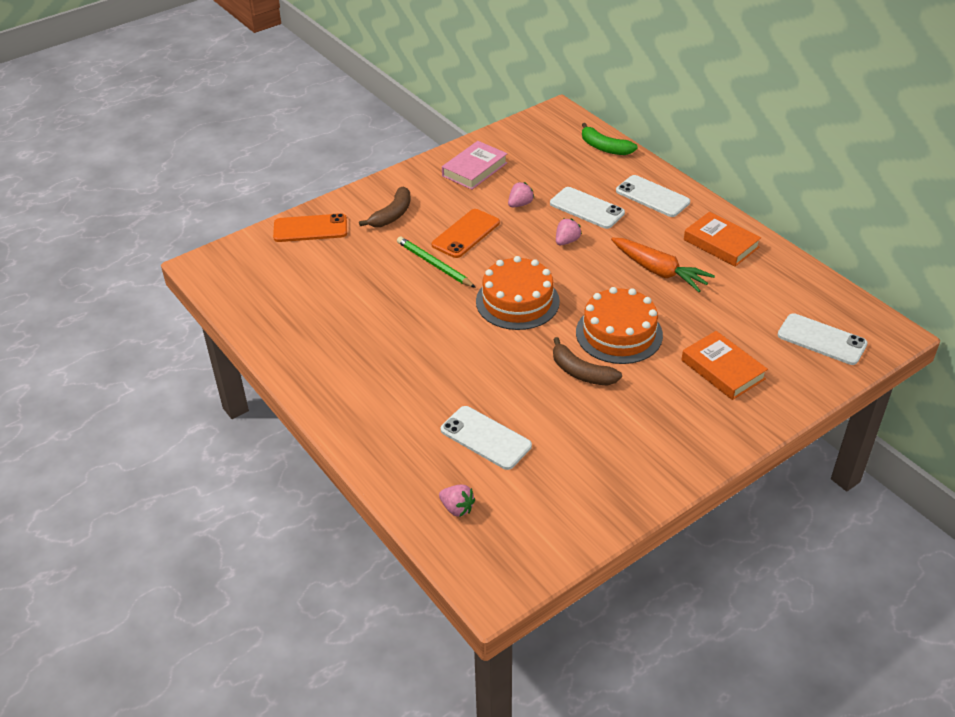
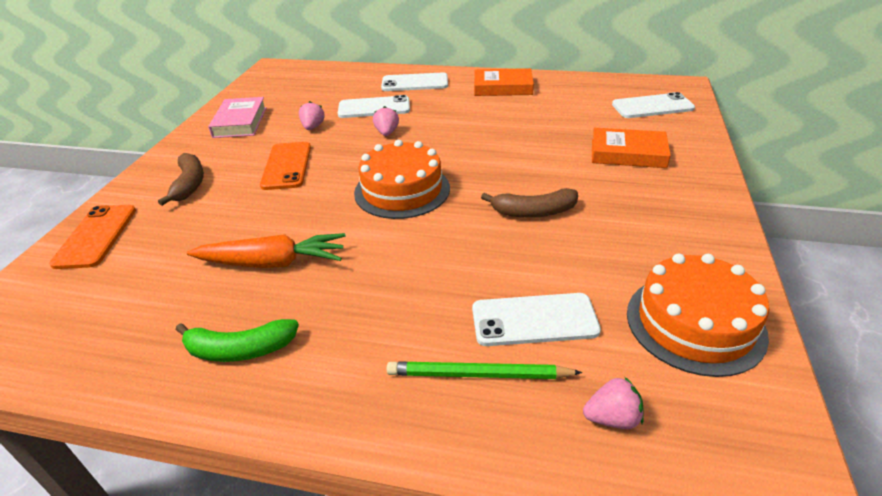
camera: 40 degrees left, 5 degrees down
(310, 228) = (96, 236): orange phone -> orange phone turned 45 degrees counterclockwise
(434, 264) = (282, 201): green pencil -> green pencil (478, 375)
(604, 147) = (338, 72): green banana -> green banana (240, 350)
(619, 333) = (519, 170): orange cake -> orange cake (695, 323)
(659, 271) = (487, 119): orange carrot -> orange carrot (273, 263)

